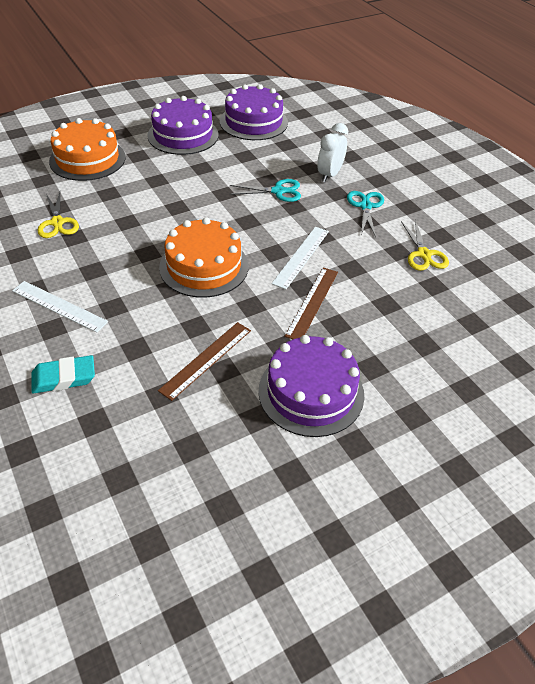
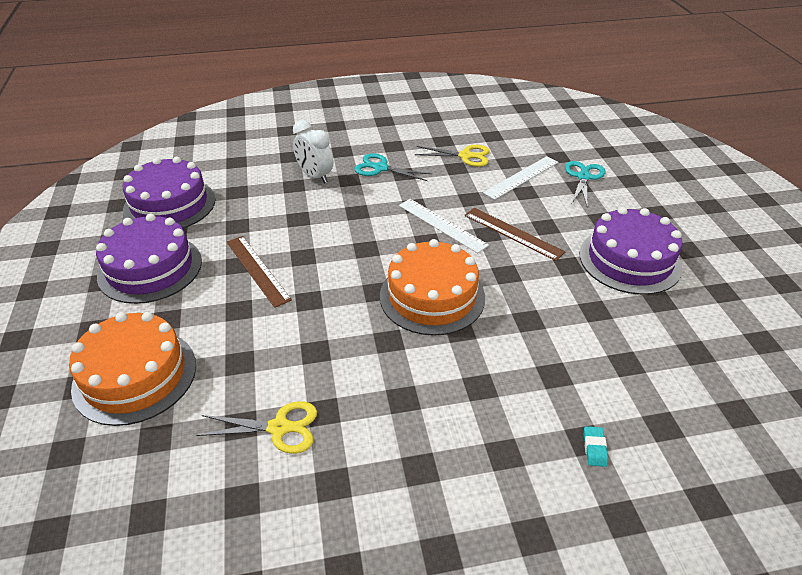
camera: 70 degrees left, 5 degrees down
(59, 306) = (464, 442): white ruler -> white ruler (521, 177)
(64, 378) = (594, 448): turquoise eraser -> turquoise eraser, size x0.52
(206, 359) = (580, 320): brown ruler -> brown ruler (257, 270)
(278, 191) = (323, 216): turquoise scissors -> turquoise scissors (583, 177)

